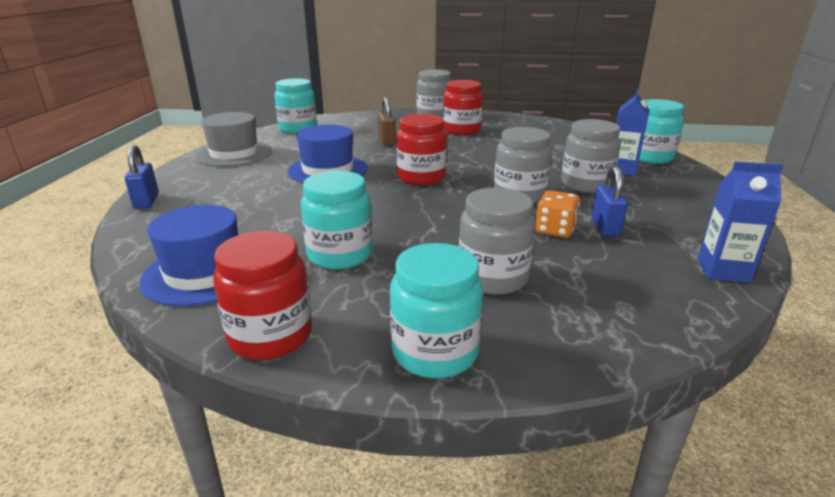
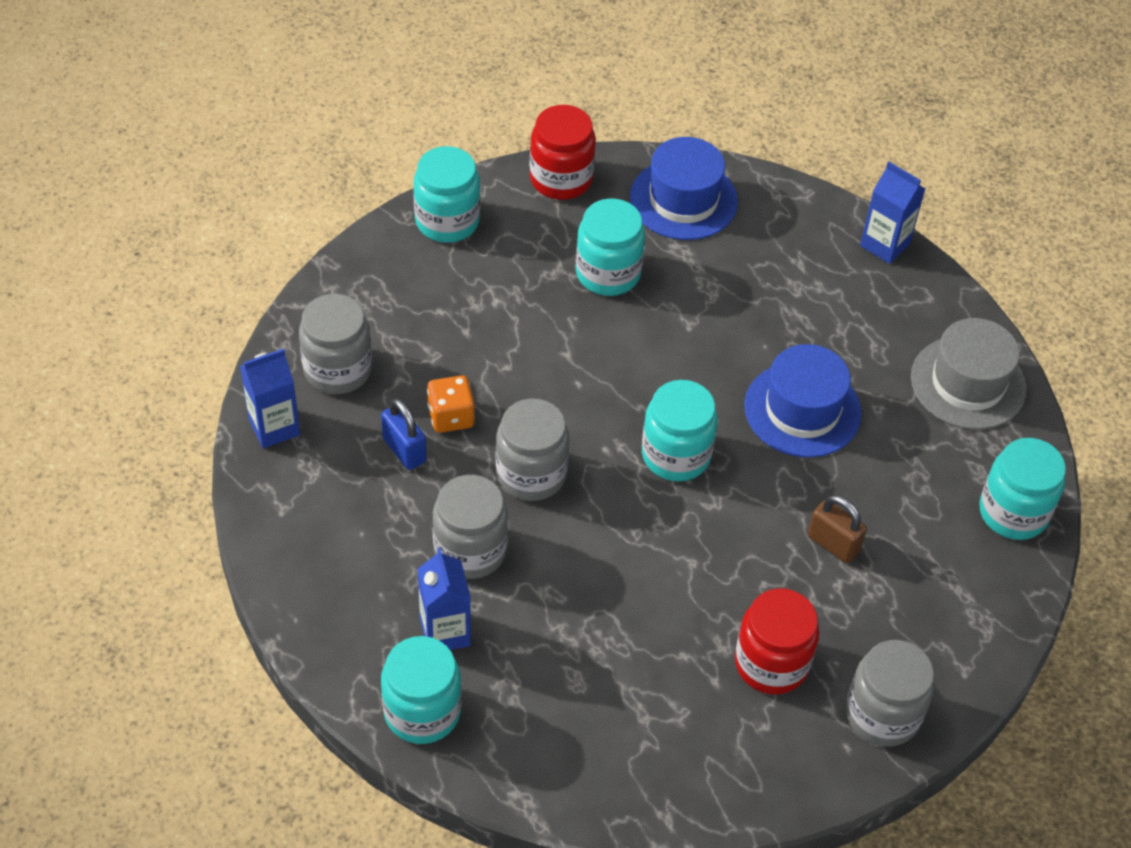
camera: 140 degrees right, 25 degrees up
(146, 201) = (884, 245): blue padlock -> blue carton
(421, 177) = (676, 455): red jar -> turquoise jar
(492, 278) = (461, 312): grey jar -> grey jar (337, 369)

